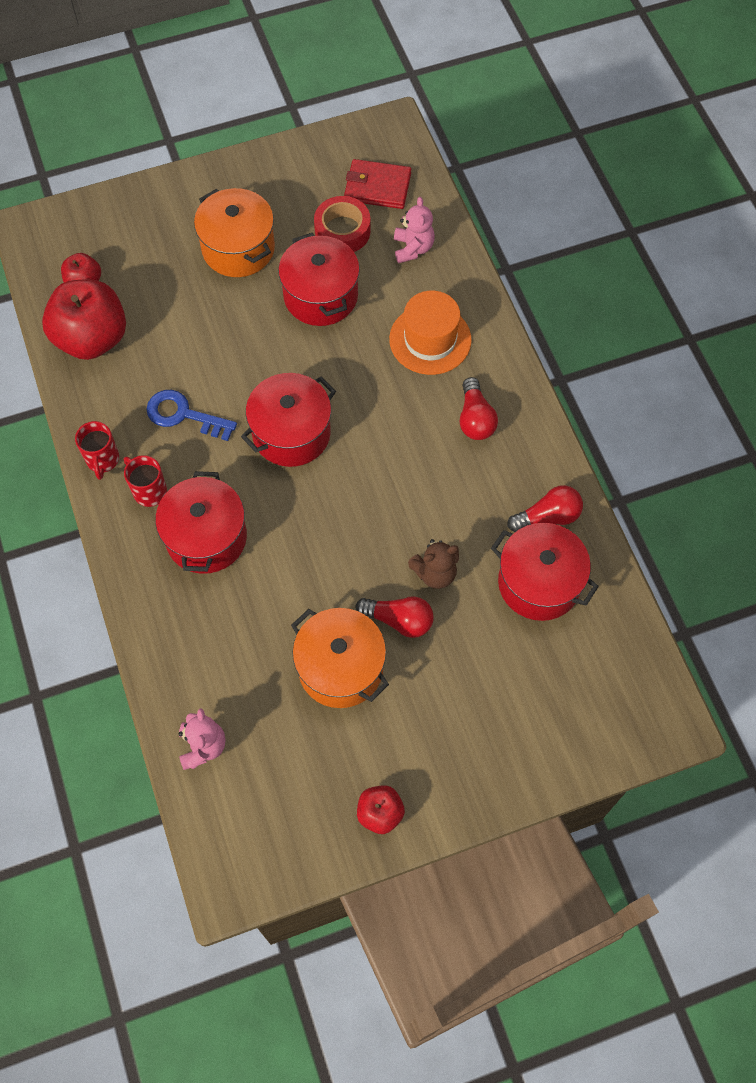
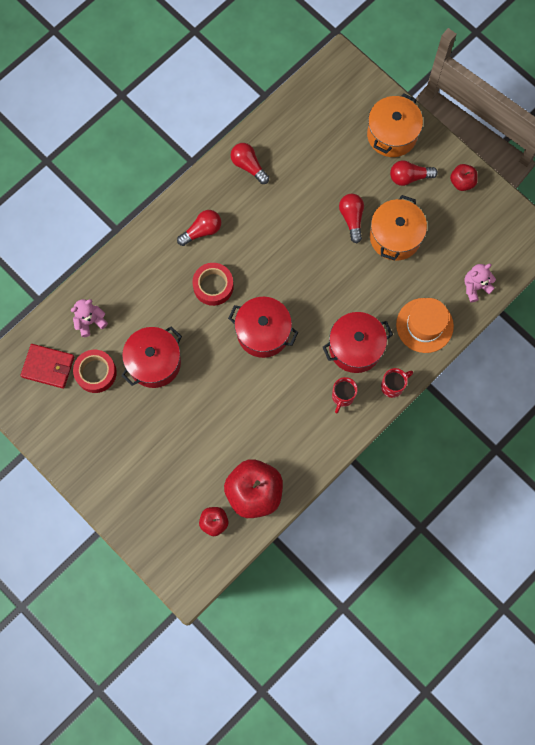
camera: 115 degrees left, 10 degrees up
(102, 460) = (336, 436): red mug -> red mug (393, 386)
(184, 415) = (281, 403): blue key -> none
(238, 248) = (140, 434): orange pot -> orange pot (392, 134)
(377, 187) = (48, 367): red wallet -> red wallet turned 60 degrees counterclockwise
(388, 401) = (213, 286): none -> red tape
(426, 735) = (409, 177): none -> red light bulb
(430, 339) = (157, 280): orange hat -> orange hat (424, 325)
(435, 573) = (314, 211): brown teddy bear -> none
(539, 583) = (292, 155): red pot -> none

